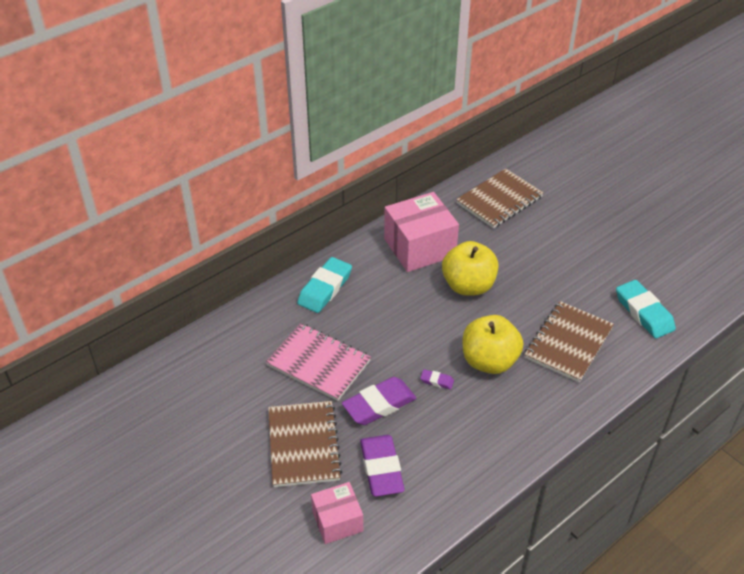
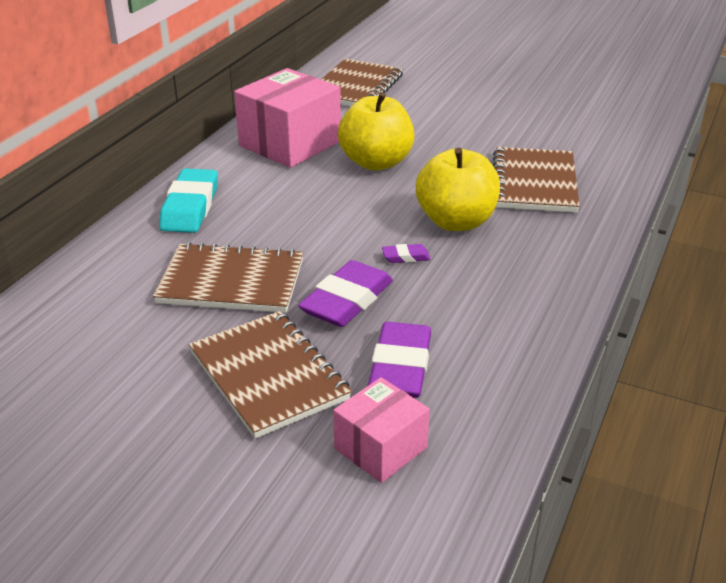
camera: 25 degrees left, 10 degrees down
(318, 363) = (231, 282): pink notebook -> brown notebook
(381, 468) = (400, 367): purple eraser -> purple eraser turned 45 degrees clockwise
(644, 312) = (592, 139): turquoise eraser -> none

